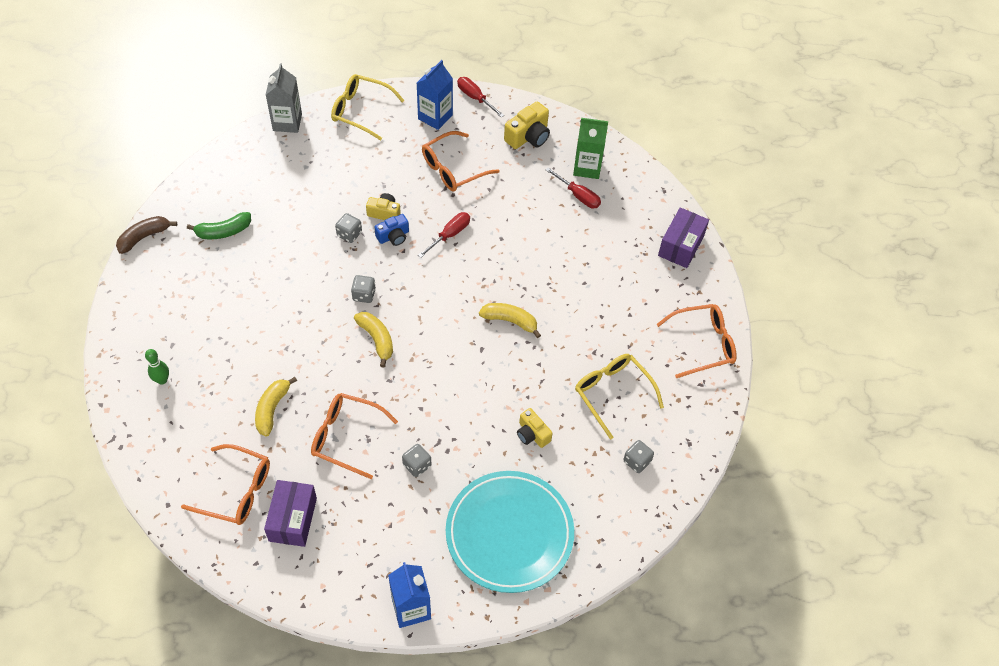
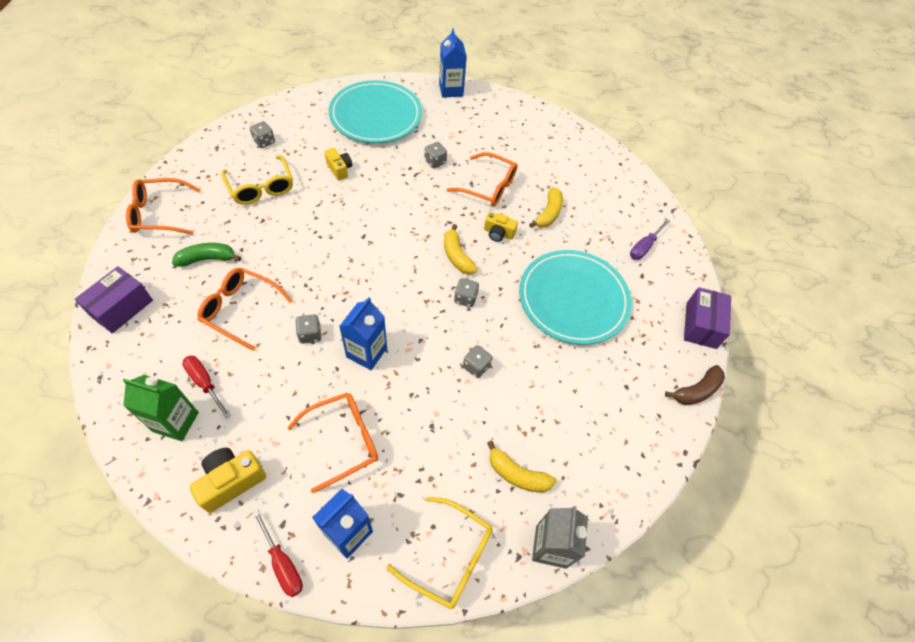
camera: 175 degrees left, 0 degrees up
(162, 380) = (644, 247): green bowling pin -> purple screwdriver
(223, 231) = (612, 387): green banana -> green banana (207, 259)
(236, 491) = (571, 164): orange glasses -> orange glasses (240, 310)
(252, 308) = (573, 299): none -> turquoise plate
(293, 519) = (529, 143): purple box -> purple box (701, 325)
(384, 213) = (435, 388): yellow camera -> yellow camera (498, 233)
(393, 236) = (428, 358): blue camera -> none
(450, 234) = (366, 352): red screwdriver -> blue carton
(505, 243) = (310, 334): none -> grey dice
(510, 321) = (329, 256): yellow banana -> yellow banana (517, 474)

